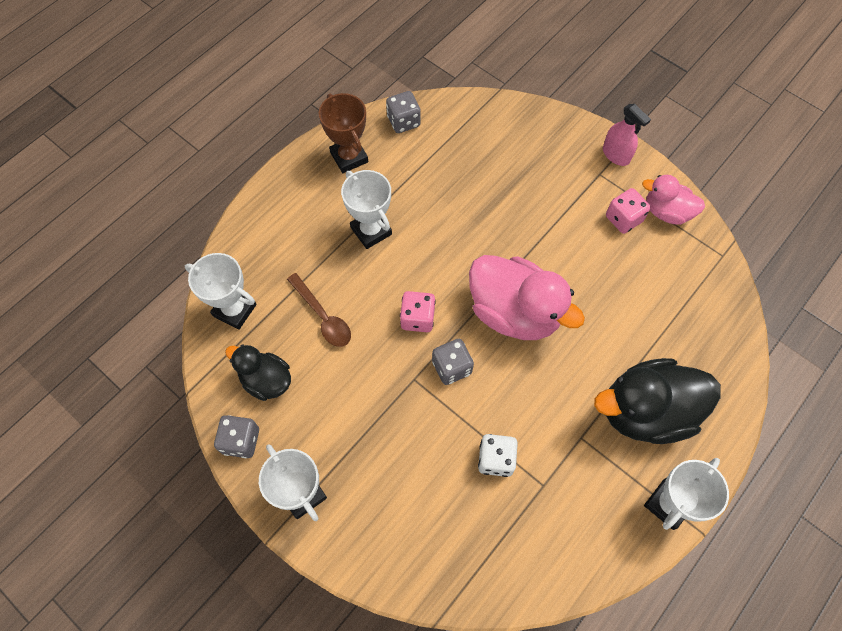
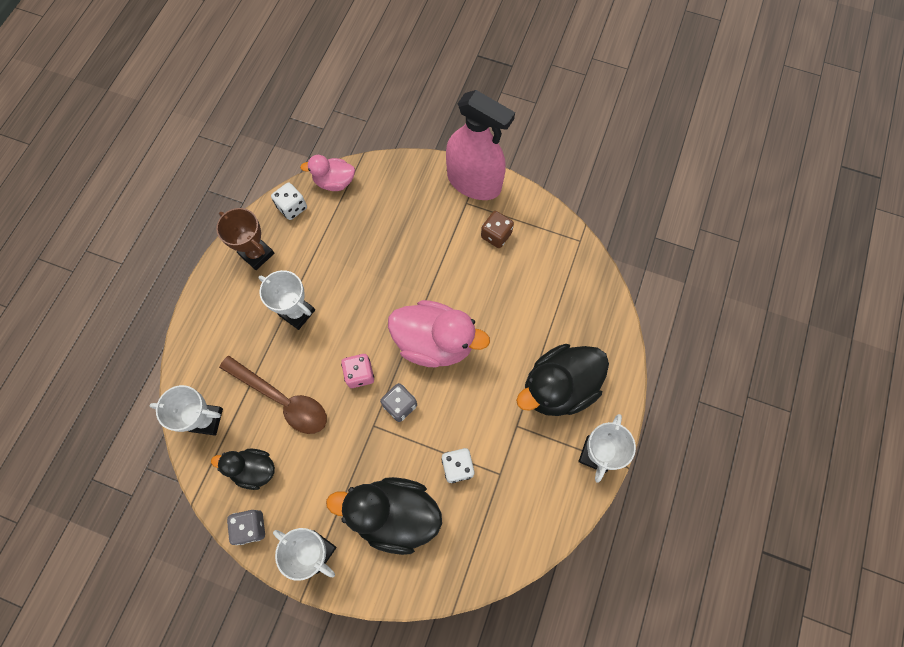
camera: 20 degrees left, 5 degrees up
(323, 316) = (282, 399): brown spoon -> brown spoon, size x1.53
(403, 121) = (292, 207): grey dice -> white dice
(404, 486) = (394, 514): none -> black duck
(616, 155) = (474, 182): pink spray bottle -> pink spray bottle, size x2.13
(623, 219) = (496, 235): pink dice -> brown dice
(666, 212) = (527, 218): pink duck -> pink duck (334, 182)

